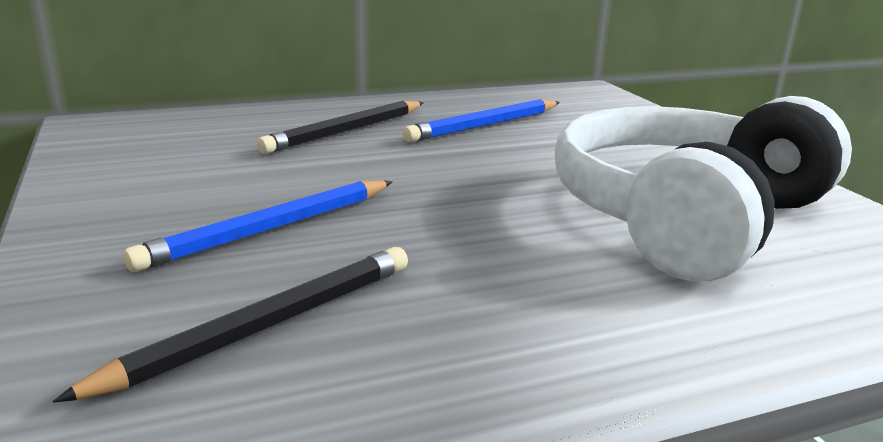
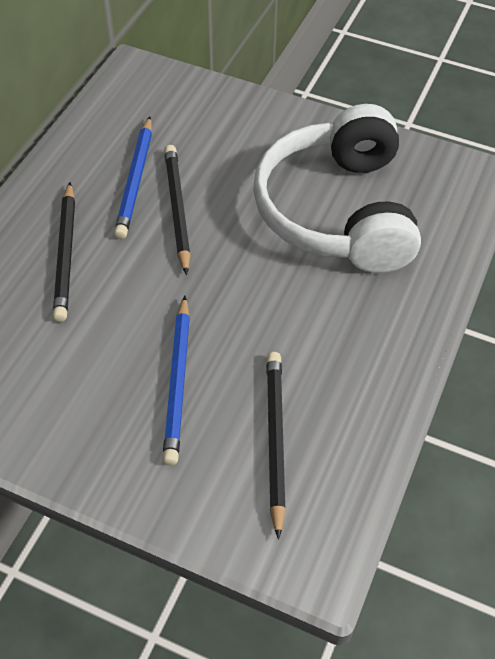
camera: 45 degrees left, 30 degrees up
(494, 149) = (178, 209): none -> black pencil

